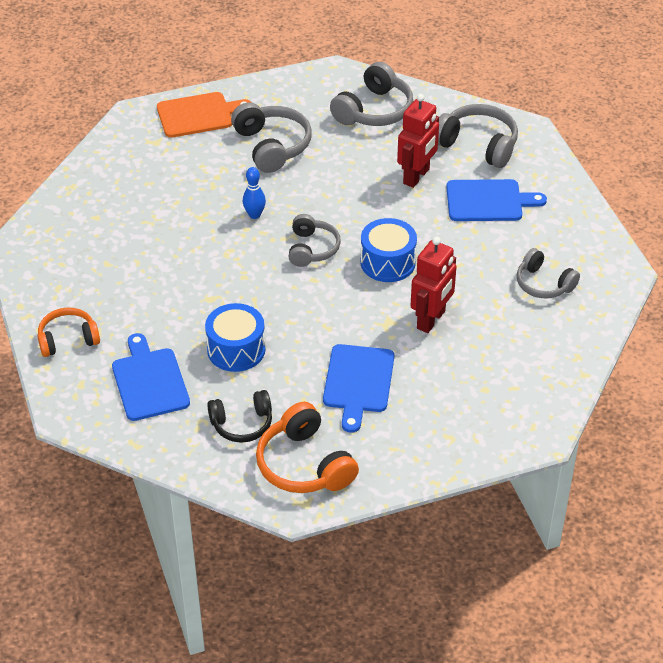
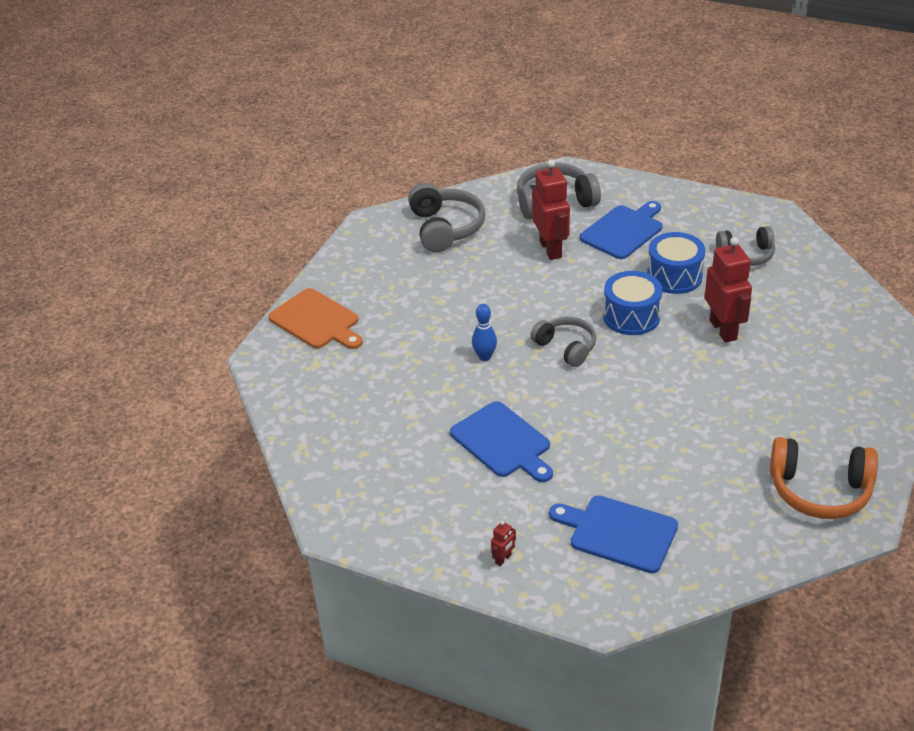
camera: 45 degrees left, 5 degrees down
(68, 339) = (503, 559): orange headphones -> red robot
(198, 115) = (316, 321): orange cutting board -> orange cutting board turned 105 degrees clockwise
(236, 349) = (638, 456): blue drum -> blue drum (674, 276)
(242, 424) = (733, 502): black headphones -> none
(272, 146) = (413, 302): grey headphones -> none
(358, 382) = (753, 407): blue cutting board -> blue cutting board (503, 442)

